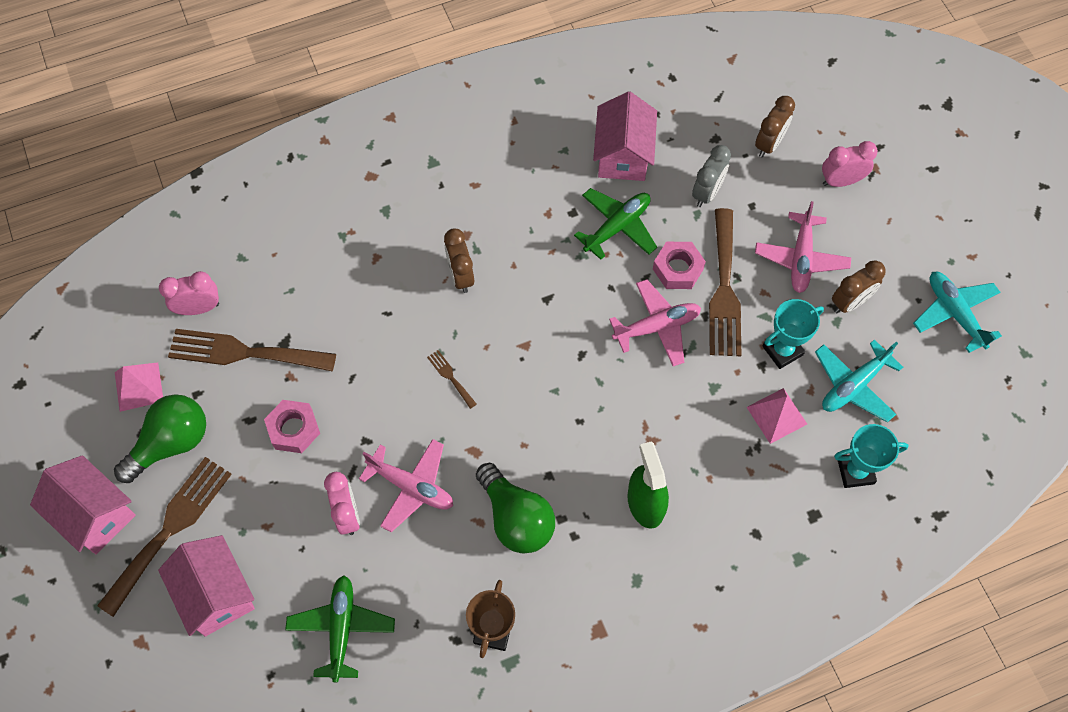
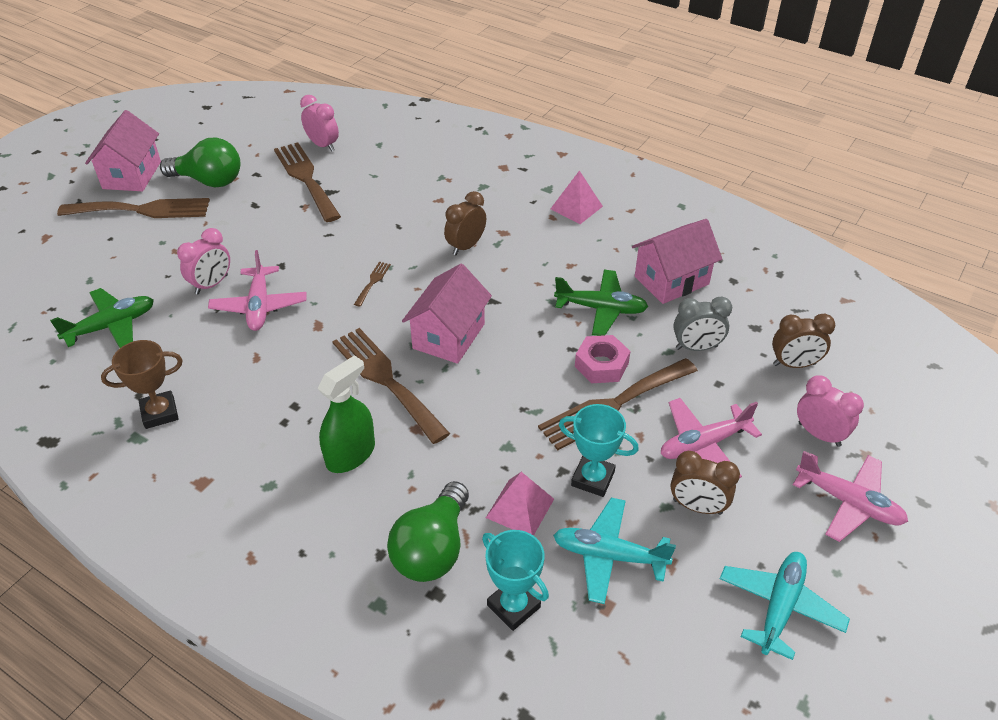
camera: 55 degrees right, 20 degrees down
(138, 386) = (242, 149): pink pyramid -> pink pyramid (576, 207)
(216, 594) = (104, 253): pink house -> pink house (449, 336)
(294, 429) = (263, 227): pink nut -> none
(516, 518) = (275, 378): green light bulb -> green light bulb (432, 549)
(582, 433) = (386, 380): none -> brown fork
(656, 327) = (531, 378): pink plane -> pink plane (848, 503)

